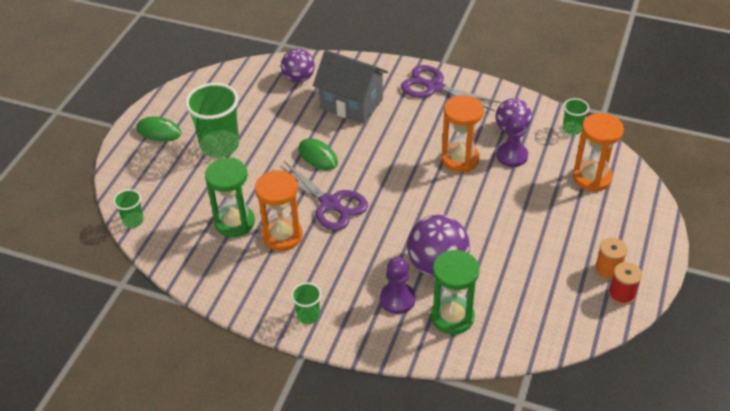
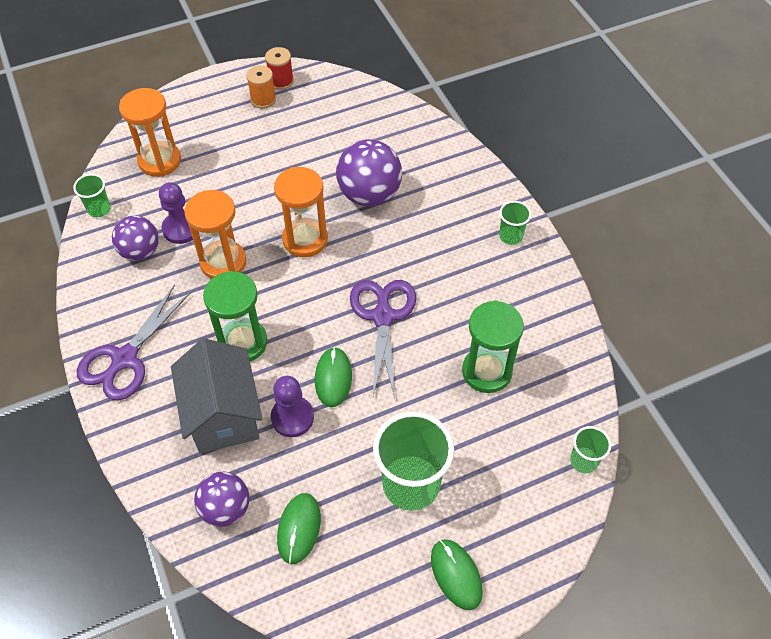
camera: 135 degrees left, 10 degrees up
(255, 95) = (299, 529): none -> green mouse
(282, 236) = (458, 321): orange hourglass -> orange hourglass (305, 239)
(397, 299) = (430, 195): purple pawn -> purple pawn (292, 417)
(434, 87) = (125, 358): purple scissors -> purple scissors turned 45 degrees clockwise
(452, 317) = (408, 154): green hourglass -> green hourglass (243, 342)

